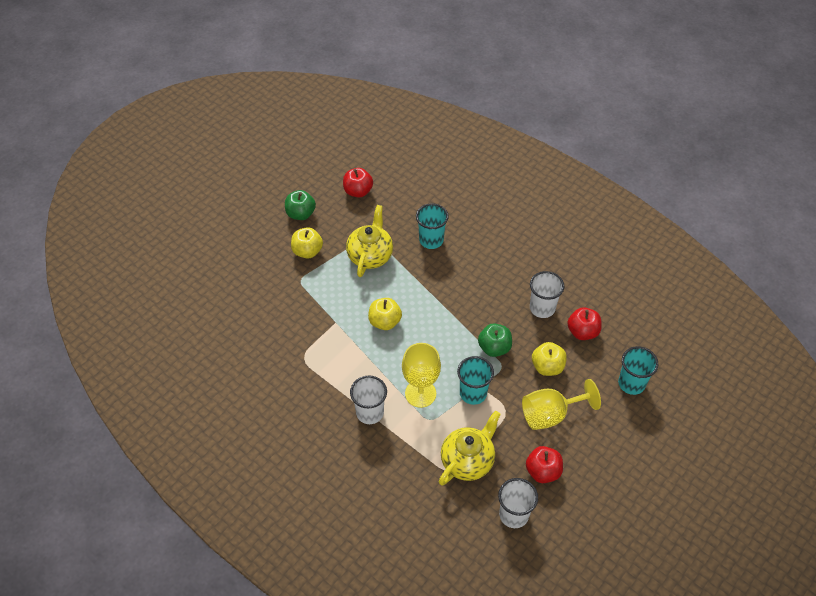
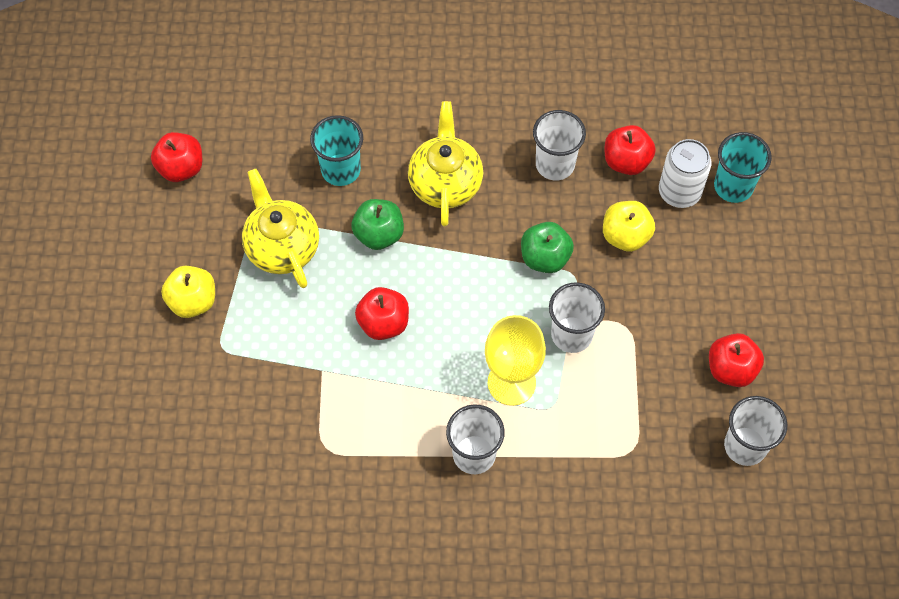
camera: 40 degrees left, 10 degrees up
(301, 214) = (132, 255): green apple -> green apple (379, 234)
(385, 322) = (383, 323): yellow apple -> red apple
(468, 461) = (640, 423): yellow teapot -> yellow teapot (445, 183)
(473, 393) = (571, 334): turquoise cup -> white cup
(550, 414) = (680, 293): yellow goblet -> none
(598, 366) = (679, 192): none -> white can

